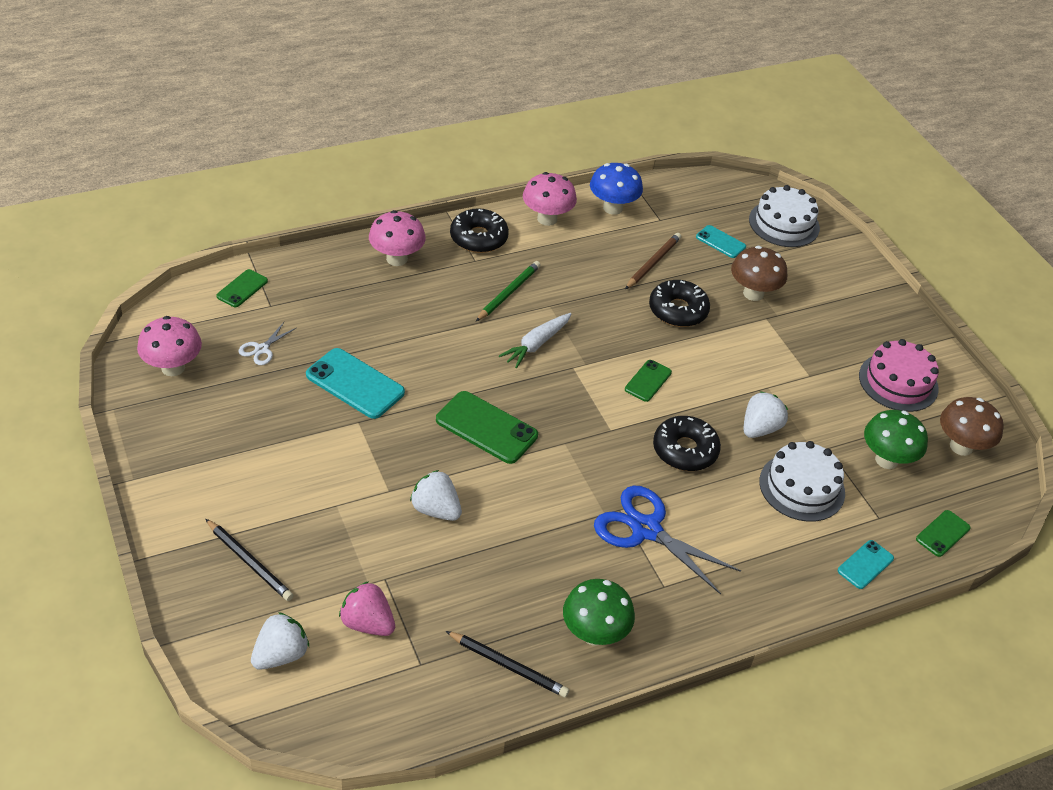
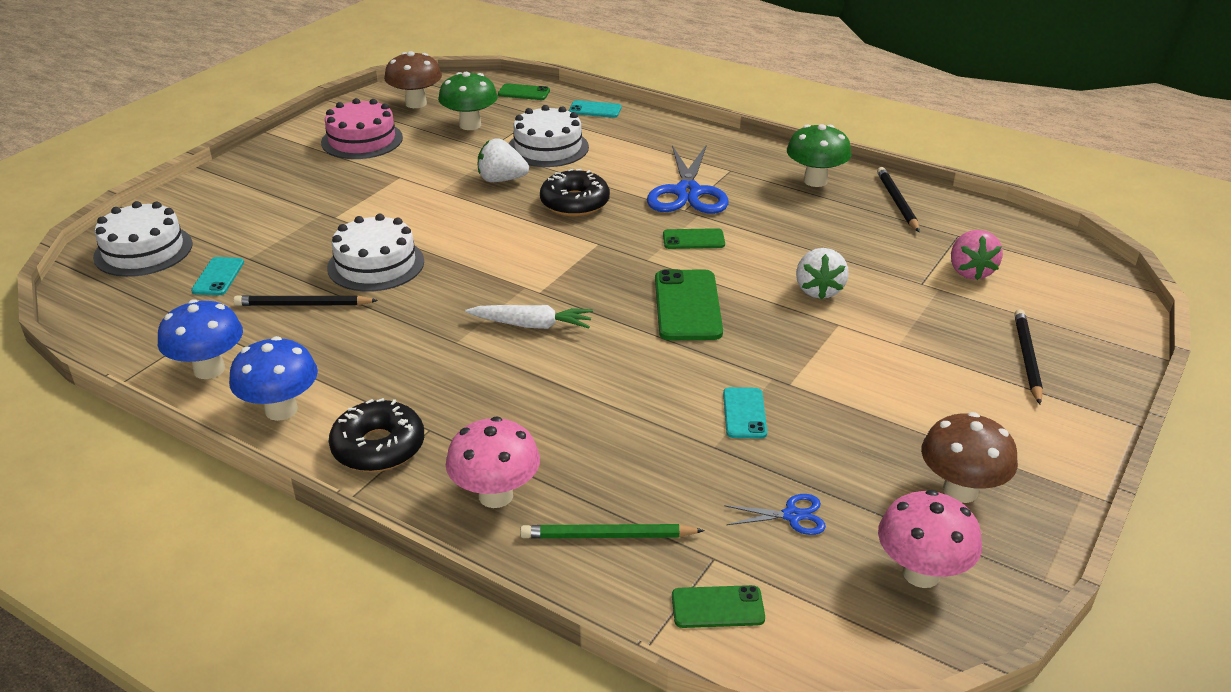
camera: 120 degrees left, 10 degrees down
(262, 349) = (792, 516): white scissors -> blue scissors
(280, 655) = (1063, 296): white strawberry -> none
(355, 384) = (744, 413): turquoise phone -> turquoise phone, size x0.57
(508, 293) = (465, 377): green pencil -> green pencil (608, 536)
(547, 219) = (281, 410): pink mushroom -> blue mushroom
(648, 381) = (507, 246): green phone -> green phone (693, 239)
(653, 263) = (303, 305): brown pencil -> black pencil
(678, 310) = (376, 264): black donut -> white cake
(753, 293) = (299, 233): brown mushroom -> brown mushroom (960, 490)

